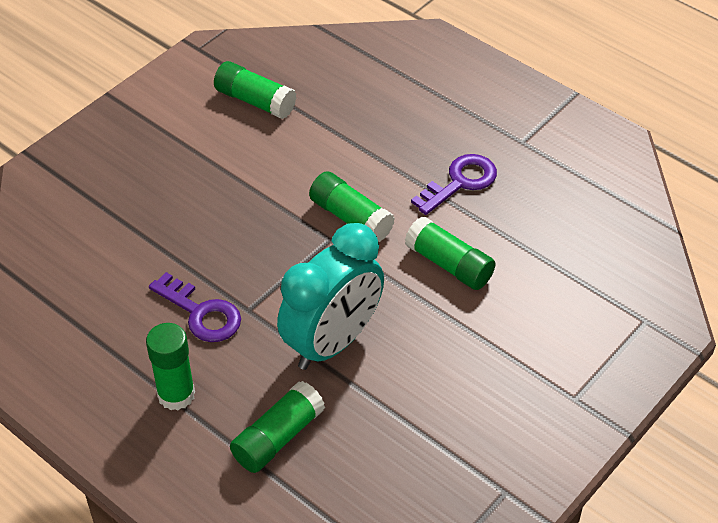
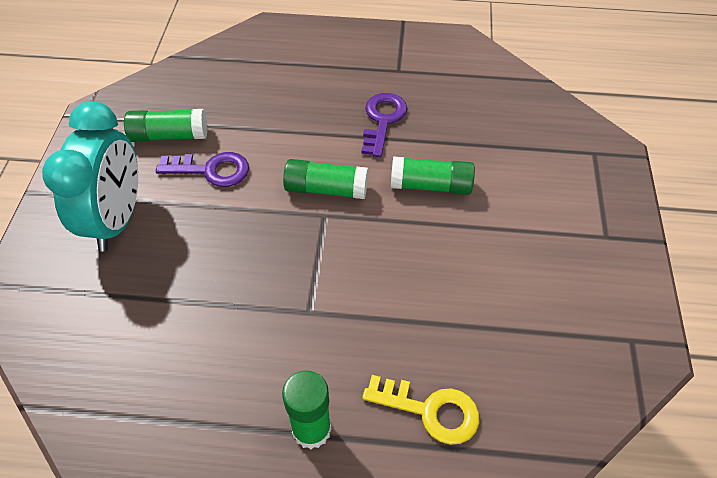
camera: 35 degrees left, 5 degrees up
(201, 313) = (271, 339): purple key -> purple key (211, 170)
(278, 437) = (430, 410): green glue stick -> yellow key
(332, 342) = (401, 299): turquoise clock -> turquoise clock (117, 219)

